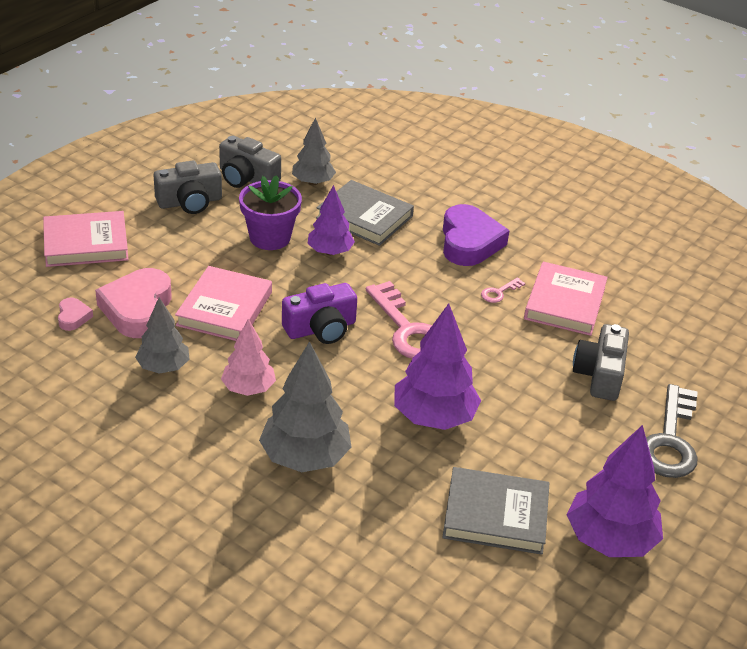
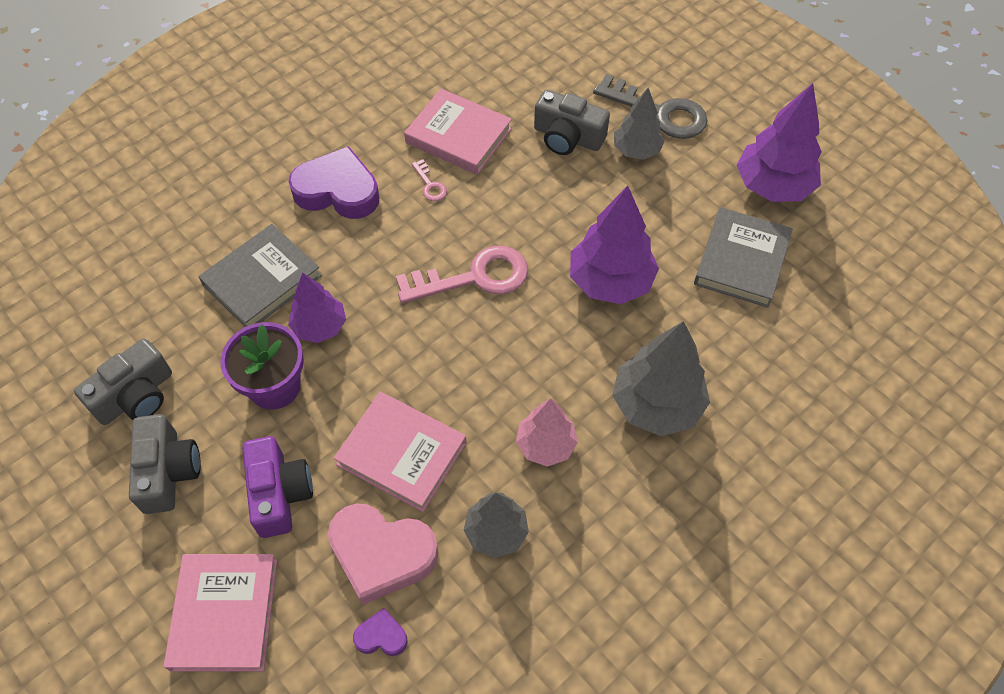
camera: 75 degrees left, 20 degrees up
(73, 317) = (381, 636): pink heart -> purple heart
(313, 182) = (171, 322): grey tree -> grey tree (636, 150)
(321, 328) = (457, 358): purple camera -> purple camera (279, 493)

